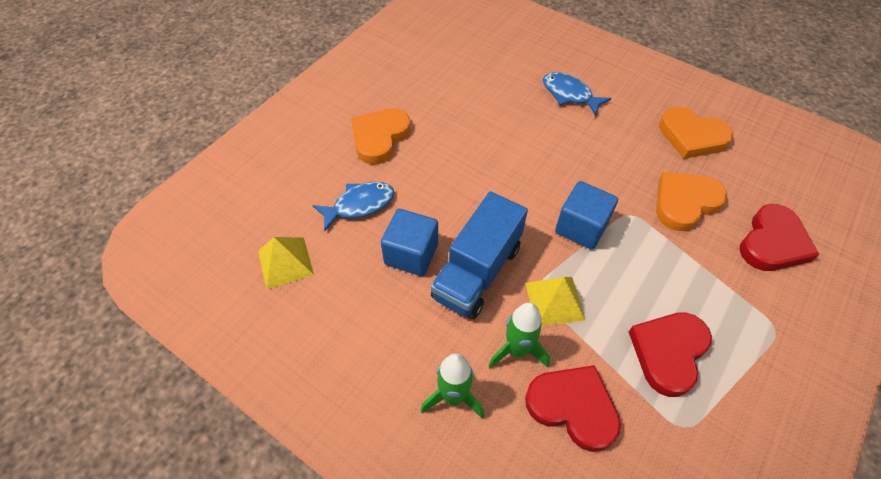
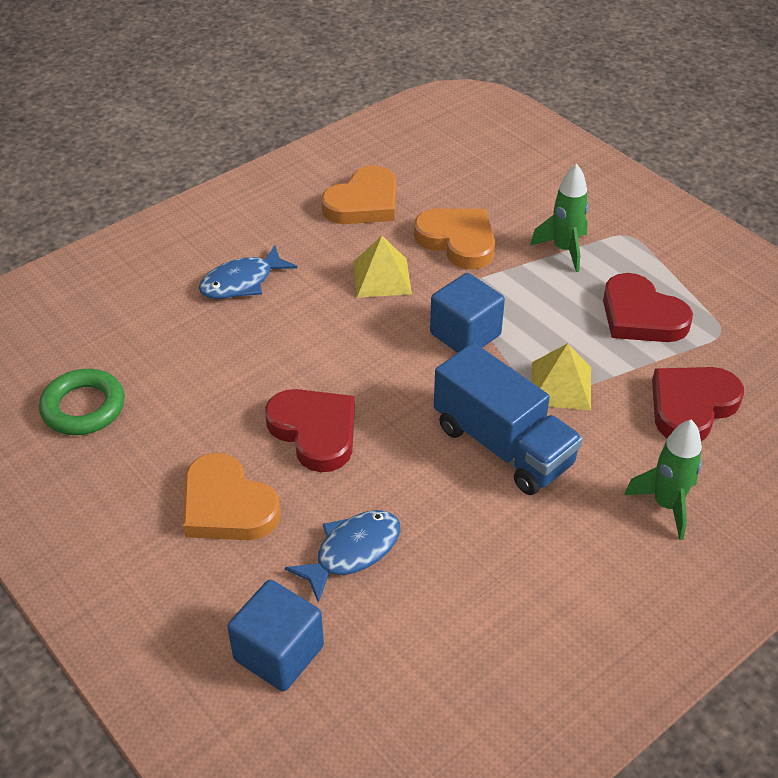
camera: 75 degrees left, 10 degrees down
(285, 262) = (429, 660): yellow pyramid -> yellow pyramid (382, 277)
(359, 205) = (352, 552): blue fish -> blue fish turned 60 degrees clockwise
(411, 254) = (457, 507): blue cube -> blue cube (279, 653)
(433, 58) = (83, 407): none -> green ring
(517, 350) = (617, 434): green rocket -> green rocket (564, 250)
(685, 202) = (457, 241): orange heart -> orange heart turned 150 degrees clockwise
(773, 243) = (529, 199): red heart -> red heart (315, 431)

